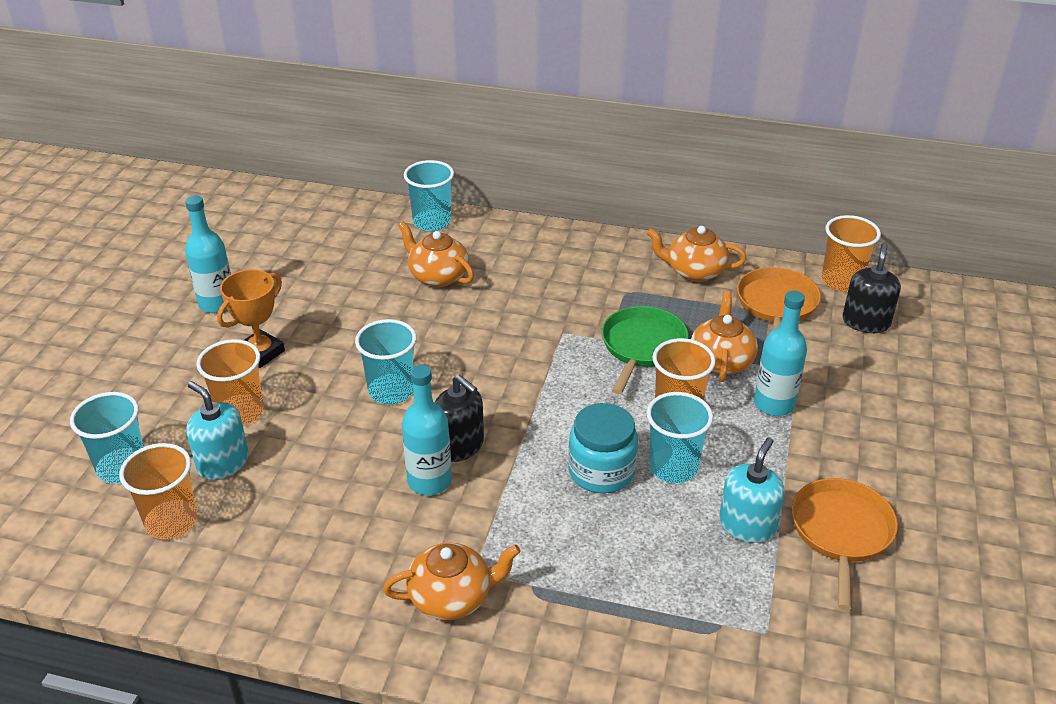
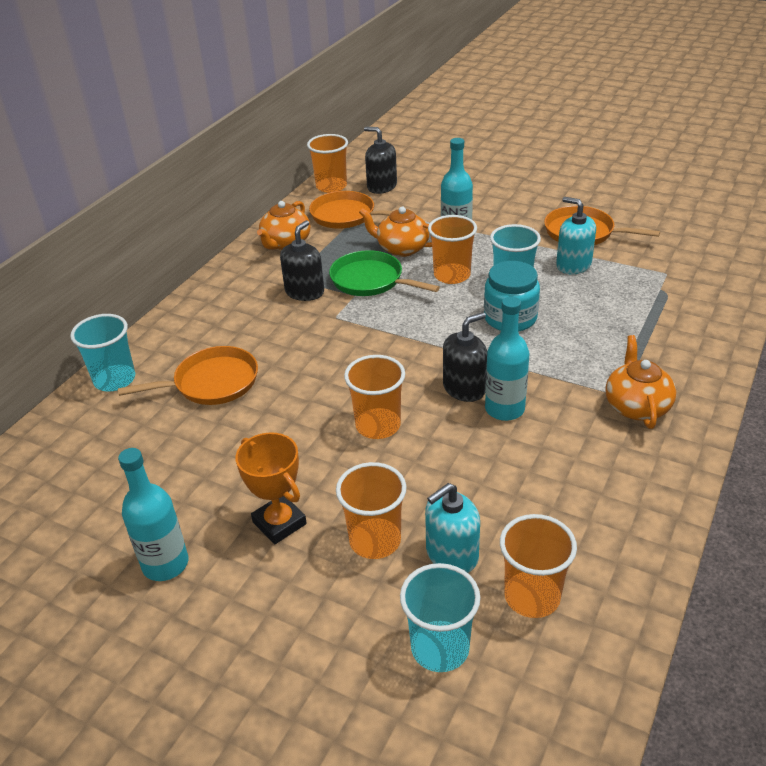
camera: 75 degrees left, 0 degrees up
(391, 391) = (378, 425): turquoise cup -> orange cup
(438, 276) = (212, 382): orange teapot -> orange pan
(602, 303) = (304, 292): none -> black soap dispenser

